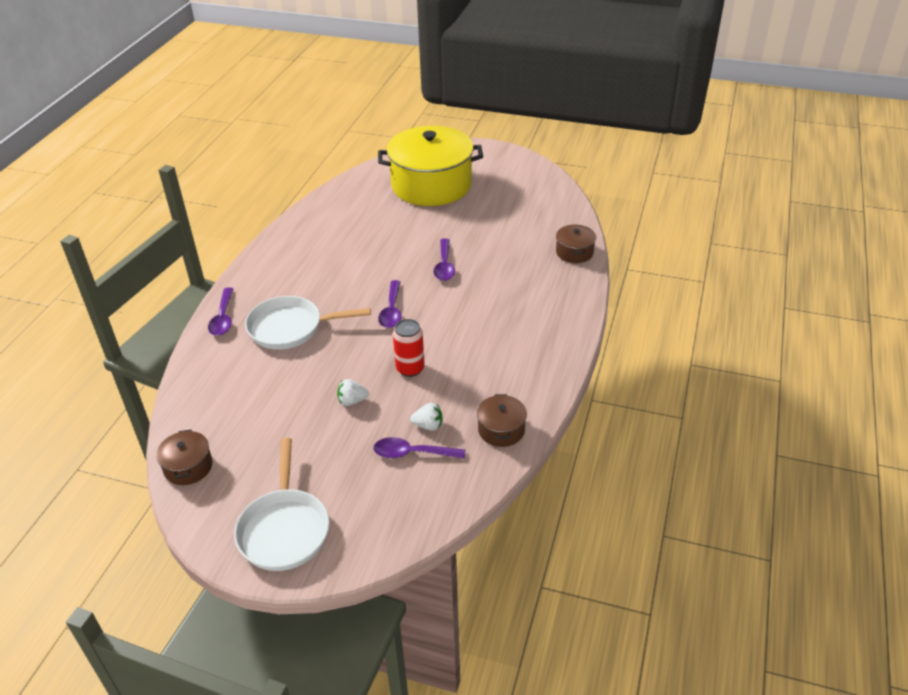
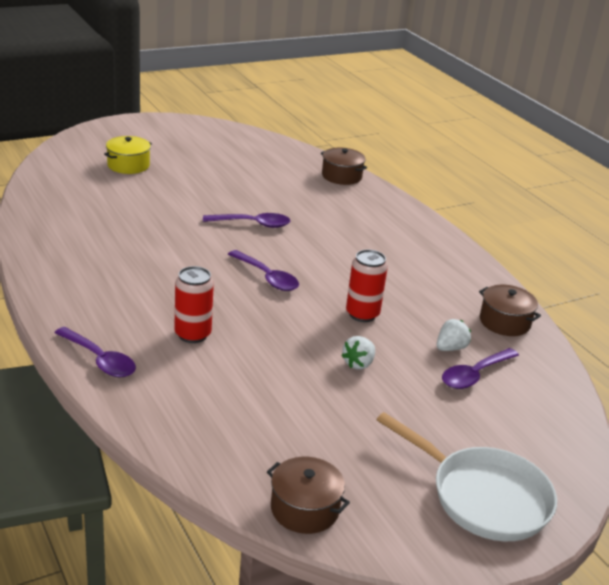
camera: 50 degrees left, 10 degrees down
(290, 328) = (192, 334): white pan -> red can
(431, 185) = (128, 165): yellow pot -> yellow pot, size x0.42
(444, 266) = (253, 224): purple spoon -> purple spoon turned 45 degrees counterclockwise

